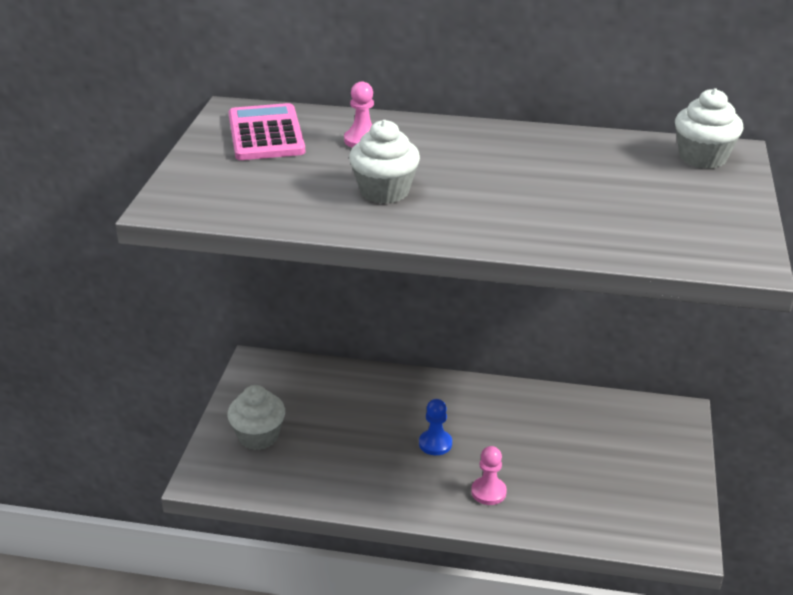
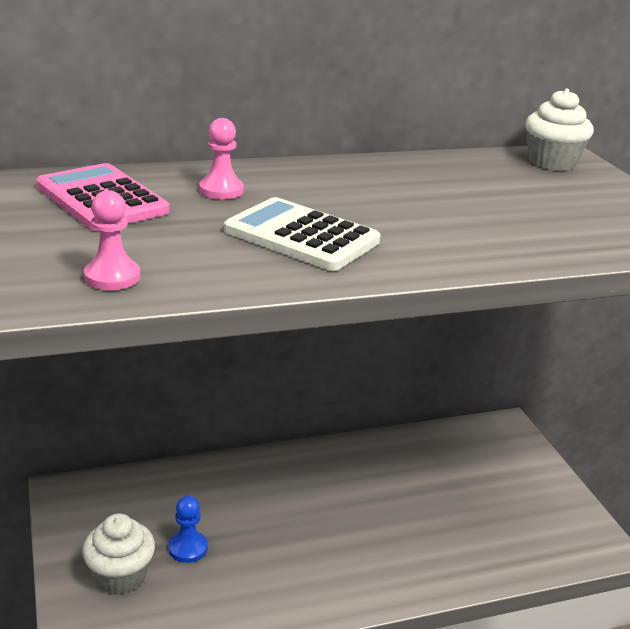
camera: 30 degrees left, 5 degrees down
(384, 191) = (301, 236): white cupcake -> white calculator
(435, 444) = (317, 523): blue pawn -> blue pawn (188, 548)
(488, 492) = (403, 557): pink pawn -> pink pawn (112, 277)

